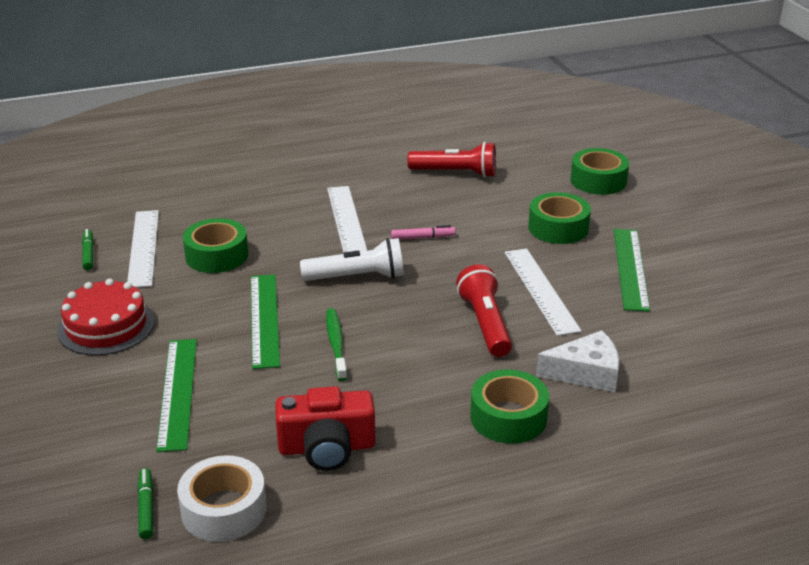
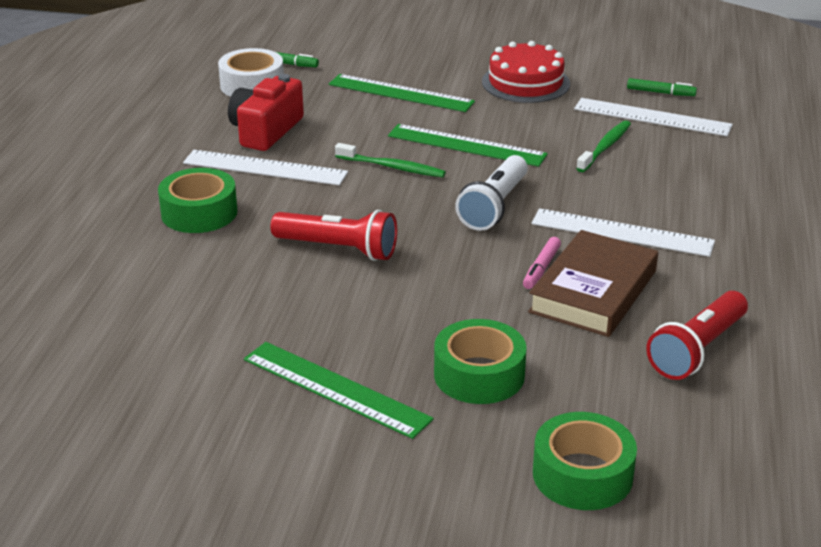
camera: 120 degrees right, 0 degrees up
(217, 255) = (605, 147): green tape -> green toothbrush
(430, 214) = (593, 291): none -> brown book
(540, 290) = (359, 304): white ruler -> white ruler (265, 168)
(586, 373) = (202, 274): white cheese -> none

